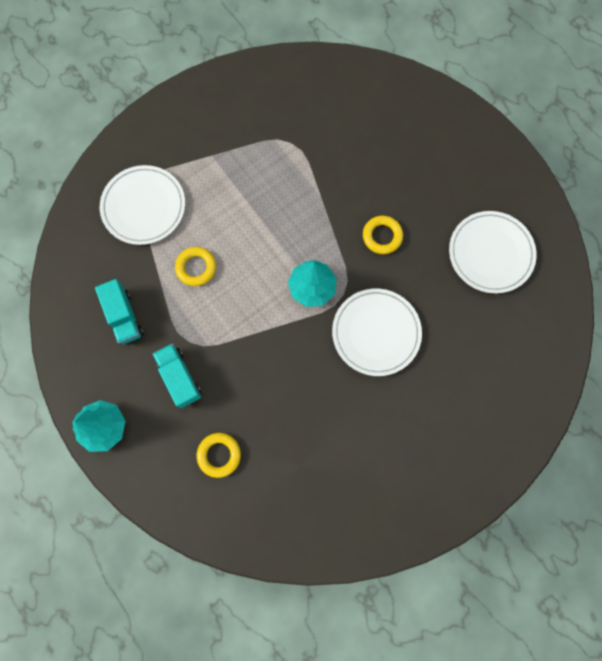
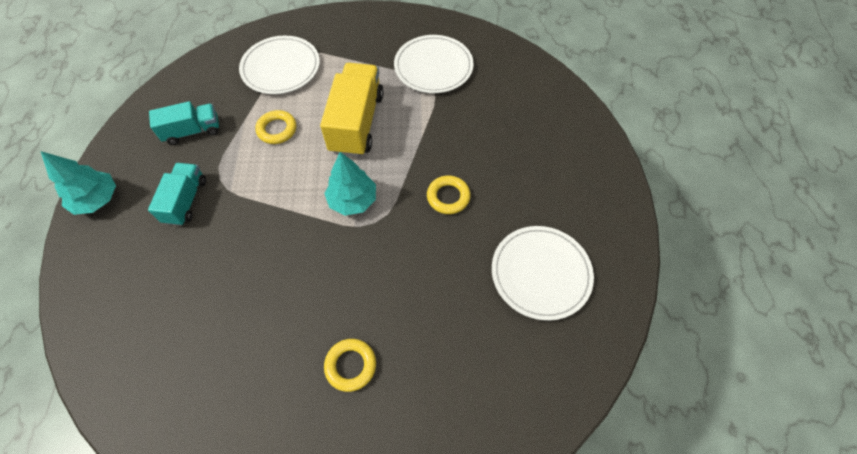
camera: 35 degrees right, 15 degrees down
(124, 317) = (192, 131): turquoise truck -> turquoise truck turned 120 degrees counterclockwise
(219, 455) = (153, 283): yellow ring -> yellow ring (350, 365)
(258, 218) = (357, 123): none -> yellow truck
(376, 333) = (375, 273): white plate -> white plate (433, 67)

